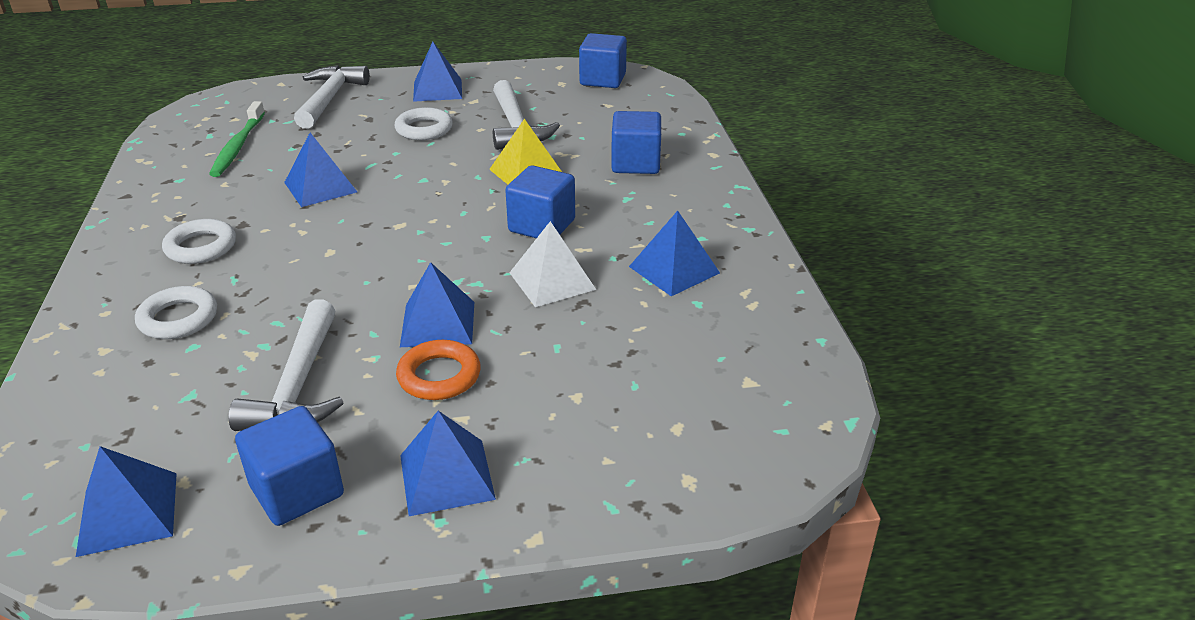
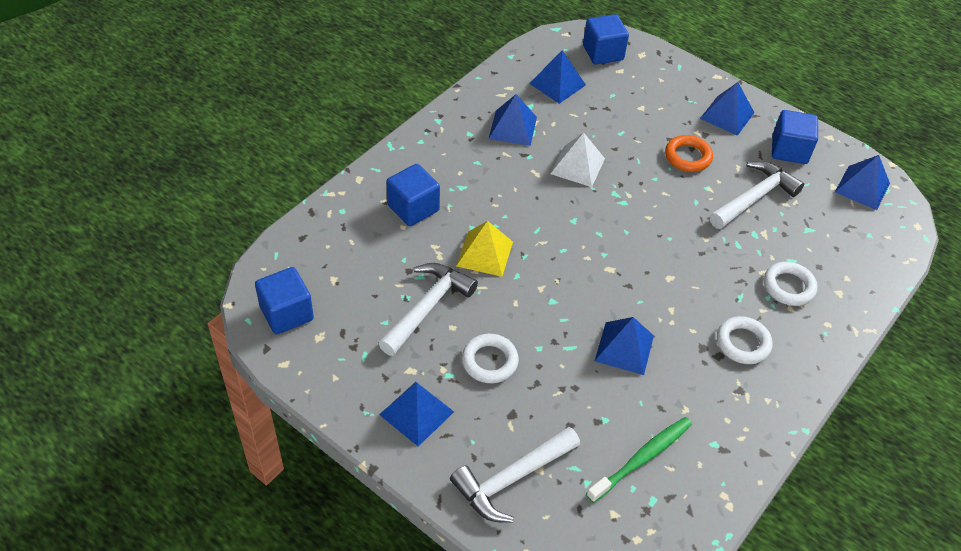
camera: 135 degrees left, 15 degrees up
(438, 324) = (660, 183): blue pyramid -> blue pyramid (557, 84)
(542, 226) = (535, 204): blue cube -> blue cube (603, 53)

